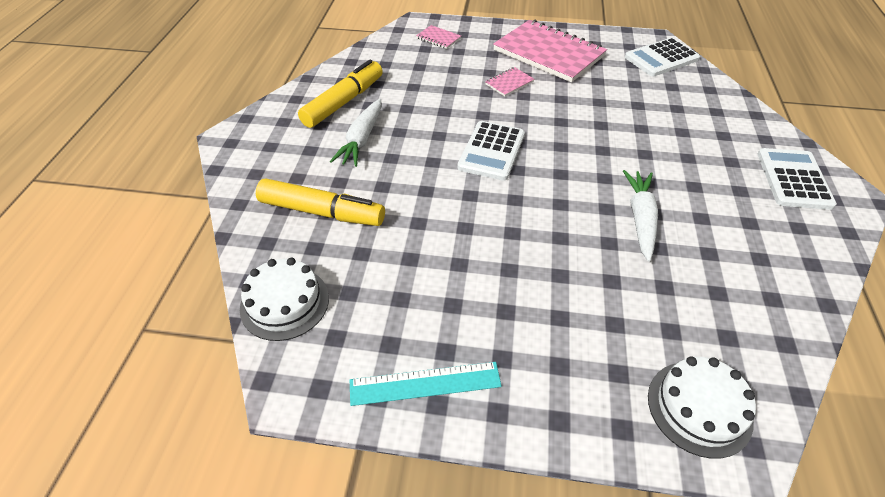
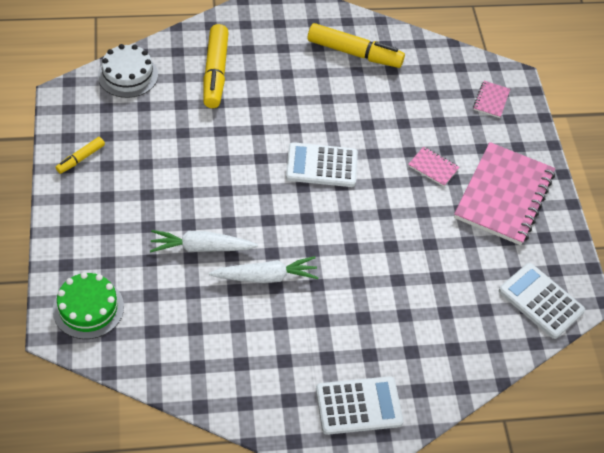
camera: 70 degrees right, 5 degrees up
(362, 139) = (307, 76): white carrot -> white carrot (201, 248)
(425, 383) = (80, 158): turquoise ruler -> yellow marker
(699, 408) = (88, 308): white cake -> green cake

